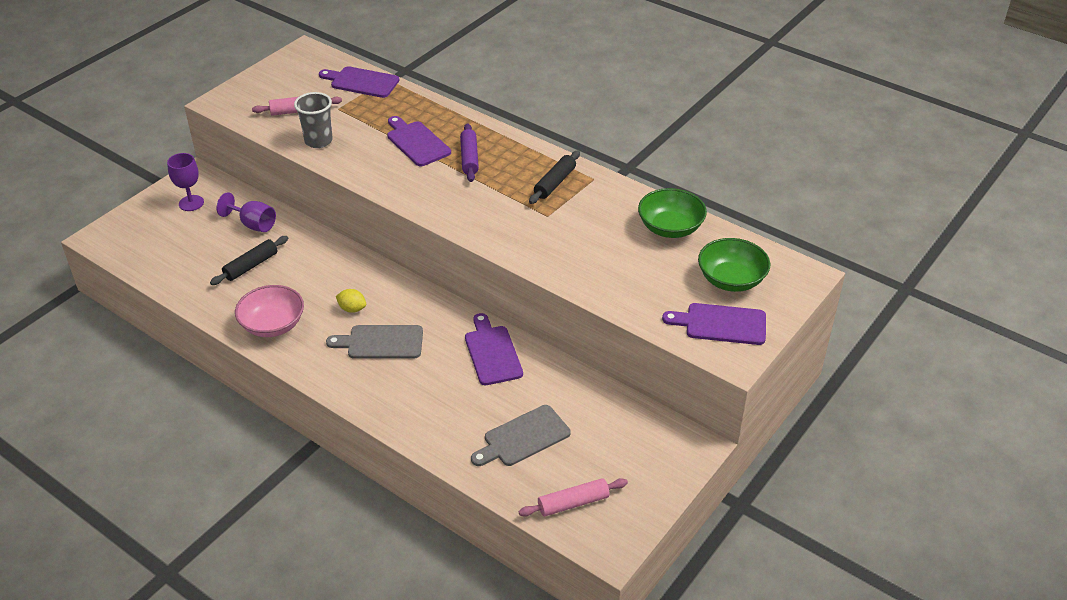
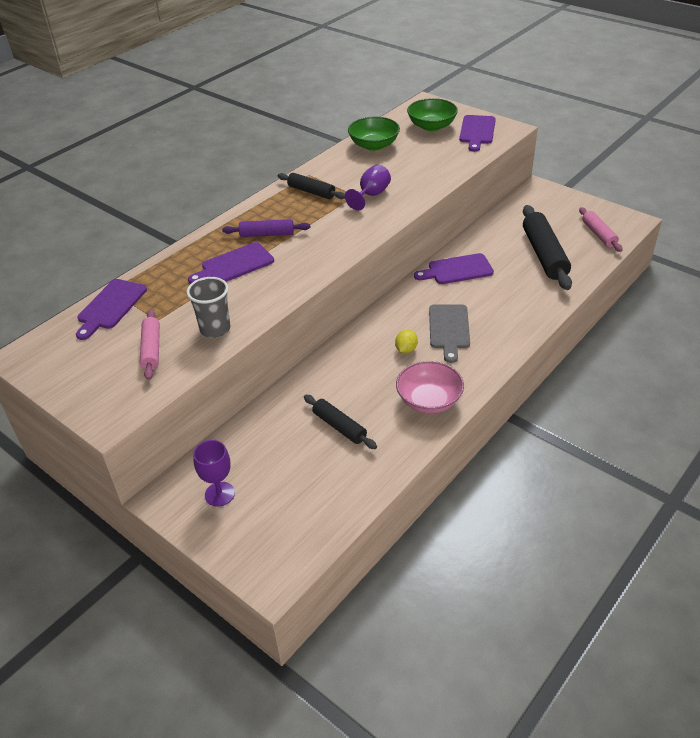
camera: 85 degrees left, 0 degrees up
(253, 224) = (270, 433): purple goblet -> purple goblet (371, 195)
(523, 437) = (544, 255): grey cutting board -> black rolling pin

